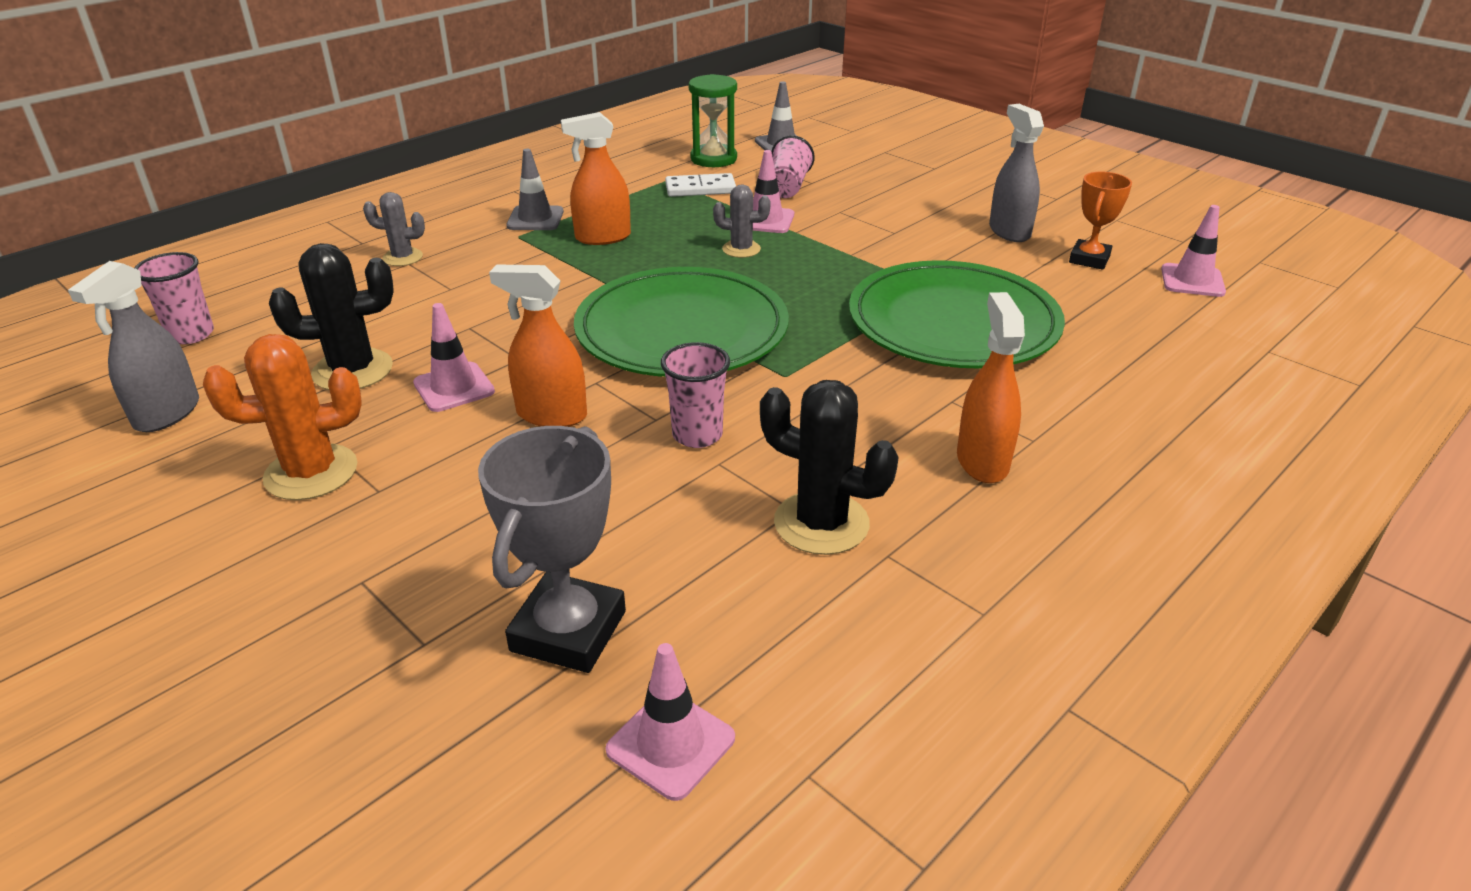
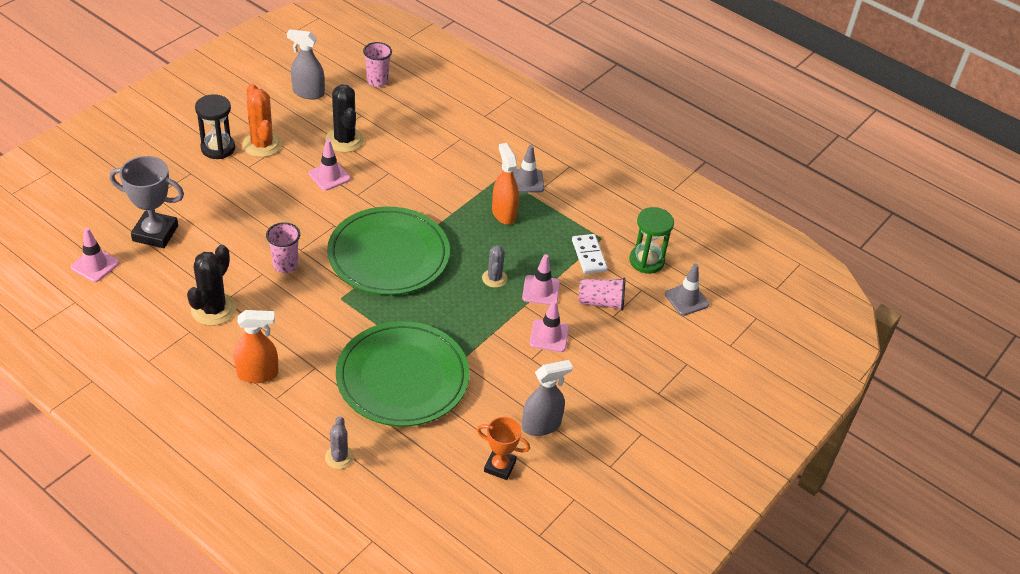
camera: 80 degrees right, 10 degrees up
(288, 539) = (218, 148): none -> black hourglass
(402, 257) = (467, 135): grey cactus -> grey cactus (339, 457)
(551, 415) = (304, 212): orange spray bottle -> none
(1192, 281) = (471, 523): pink traffic cone -> pink traffic cone (549, 336)

